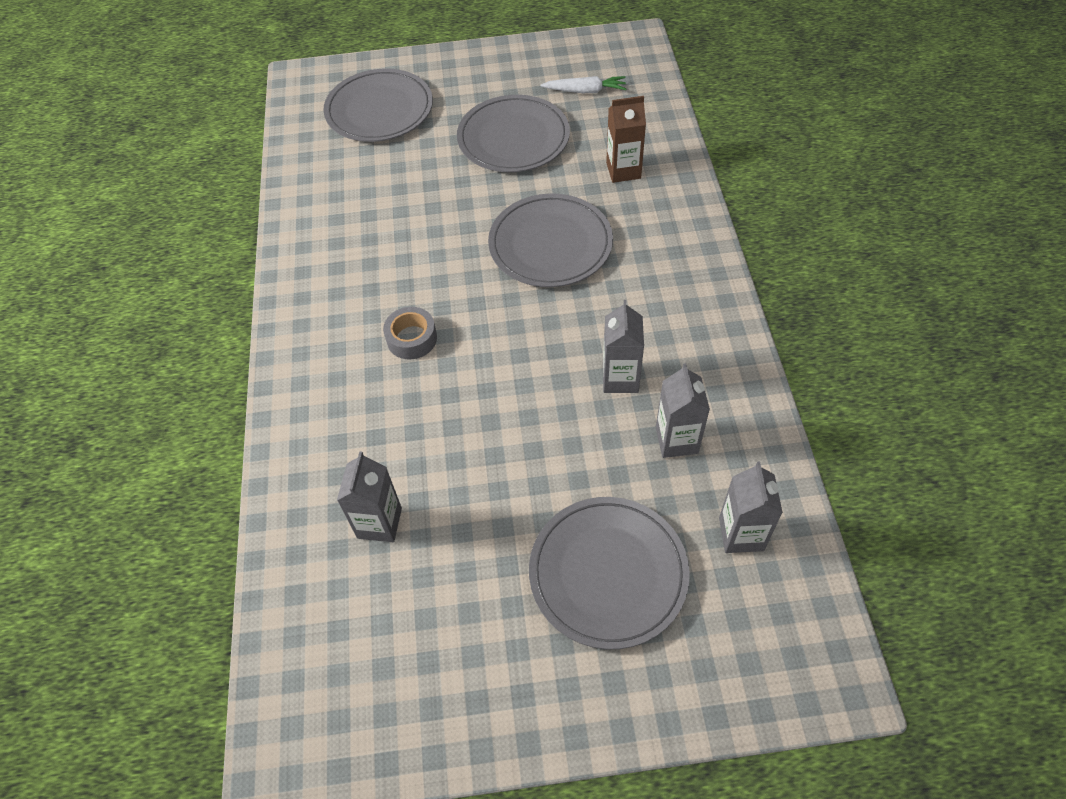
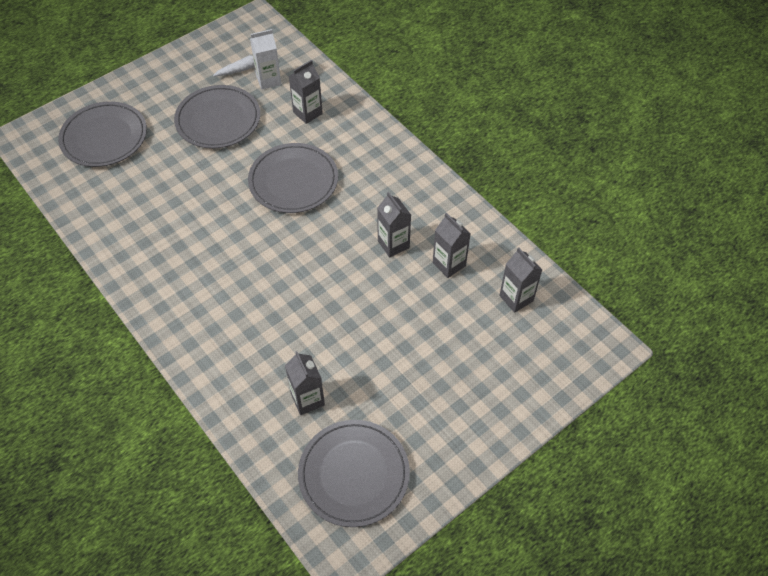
camera: 35 degrees left, 0 degrees up
(412, 338) = (245, 281): grey tape -> none
(603, 115) = (268, 80): none -> white carton
(608, 573) = (460, 356): grey plate -> grey plate (354, 474)
(623, 170) = (307, 113): brown carton -> grey carton

